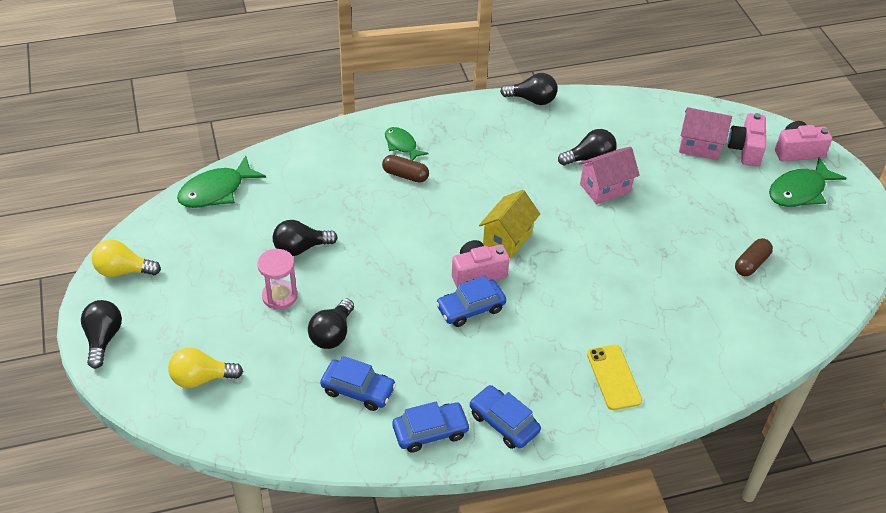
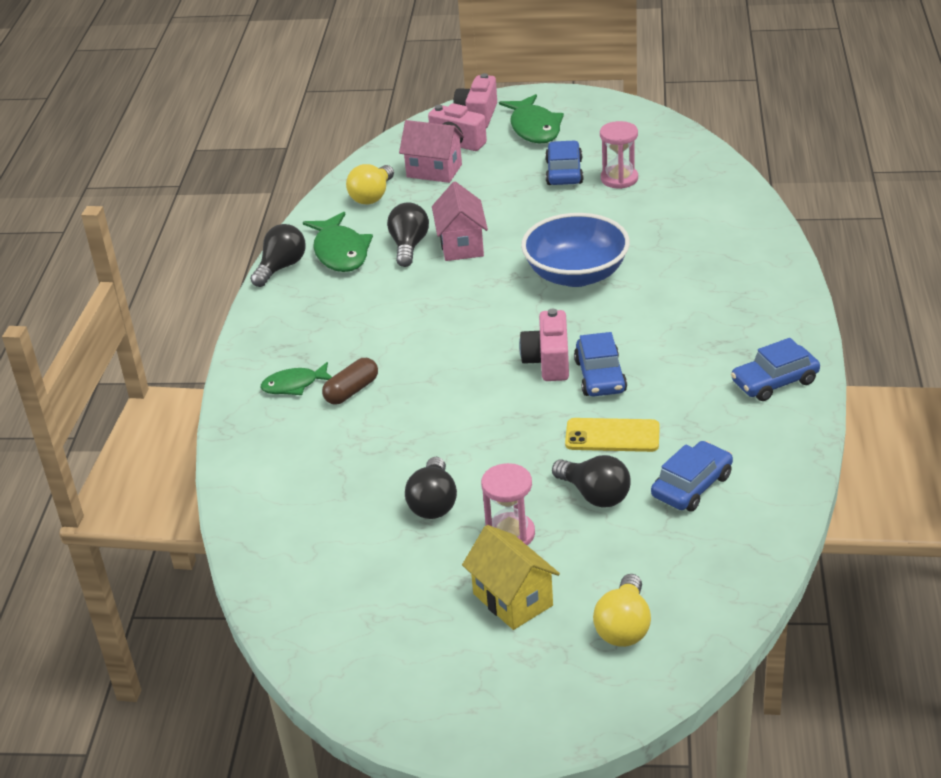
camera: 65 degrees left, 10 degrees down
(103, 339) = (513, 726): black light bulb -> none
(123, 271) = (387, 692): yellow light bulb -> yellow light bulb (372, 196)
(216, 191) = (277, 573): green fish -> green fish (340, 252)
(430, 432) = (771, 438): blue car -> blue car (564, 172)
(507, 238) = (504, 329): yellow house -> yellow house (513, 599)
(597, 265) = (576, 274): none -> blue bowl
(614, 377) = (737, 295): yellow phone -> yellow phone (612, 436)
(700, 146) = (434, 171): pink house -> pink house turned 75 degrees clockwise
(751, 263) = (619, 179): brown capsule -> pink hourglass

